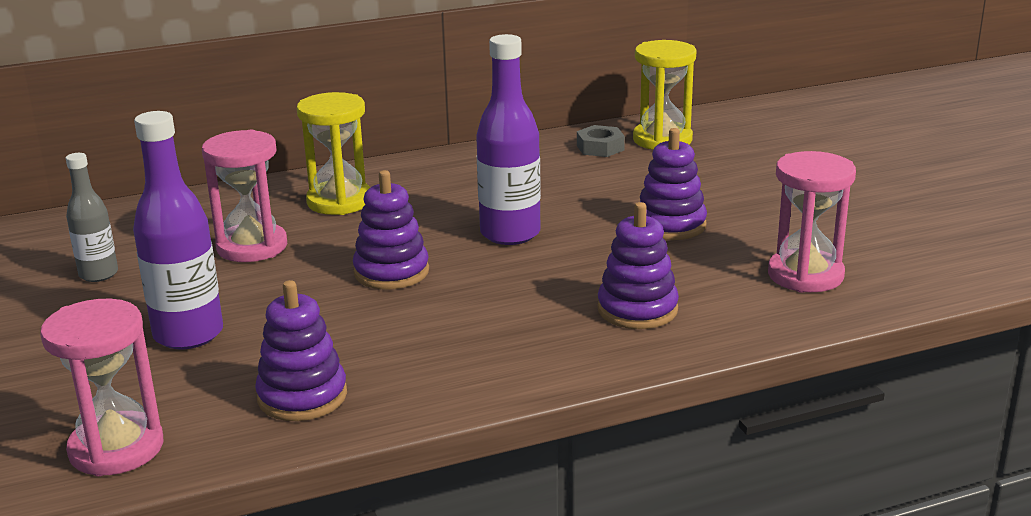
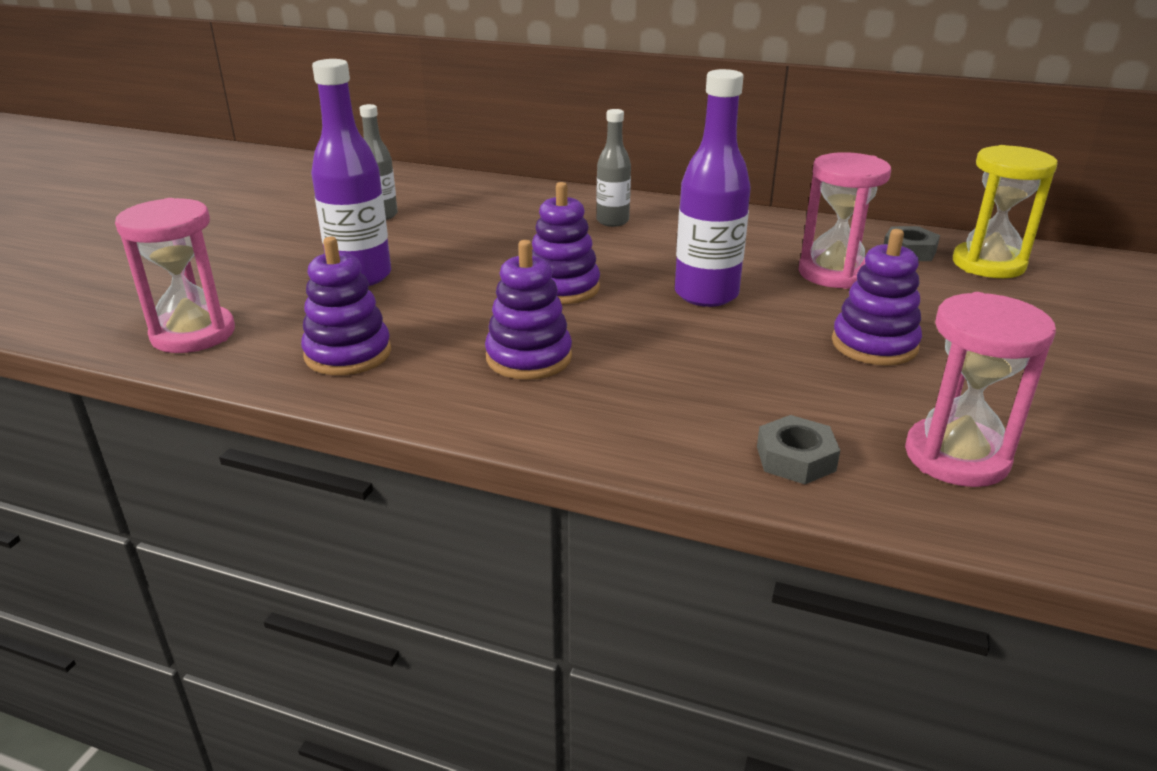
camera: 40 degrees right, 5 degrees up
(252, 247) = (500, 232): pink hourglass -> pink hourglass (833, 273)
(339, 201) = (612, 221): yellow hourglass -> grey bottle
(637, 309) = (715, 409): purple stacking toy -> purple stacking toy (529, 358)
(726, 317) = (795, 458): none -> grey nut

